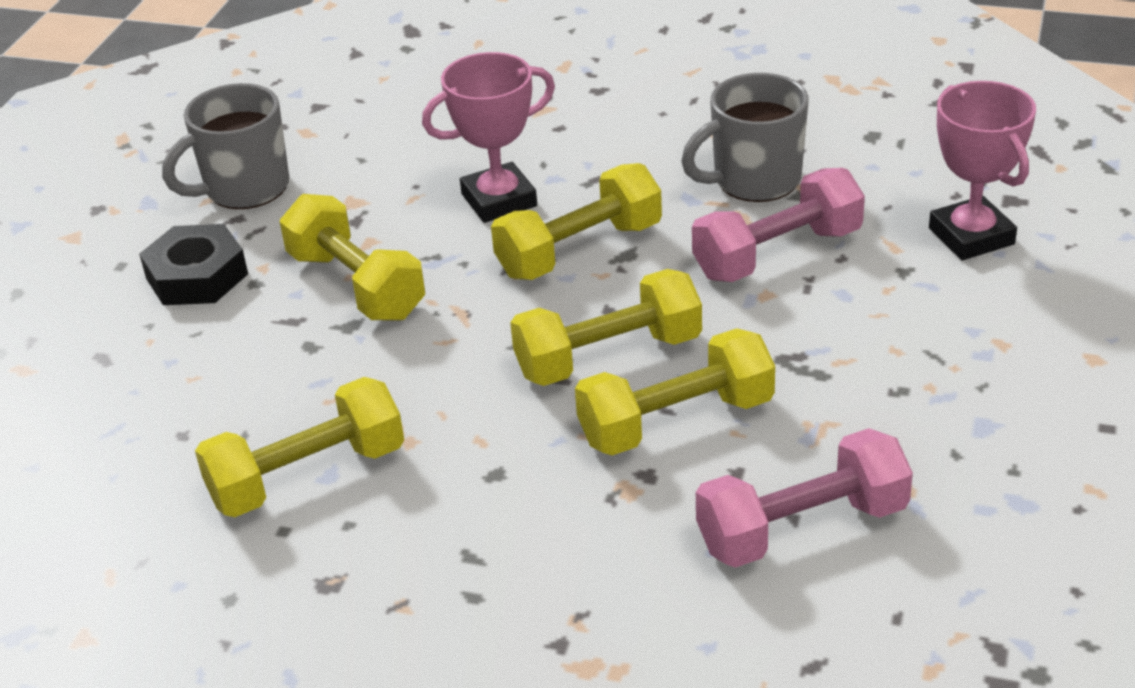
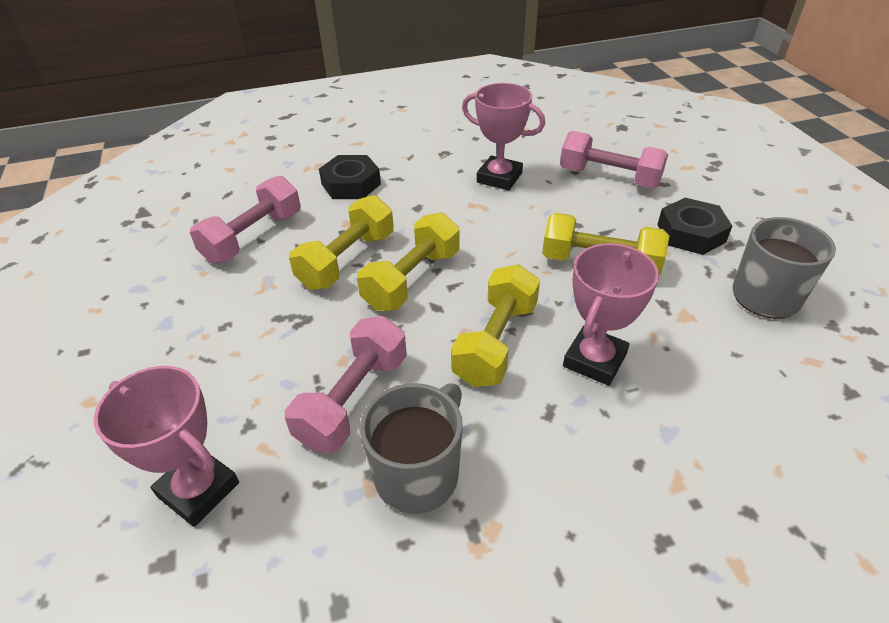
camera: 145 degrees right, 5 degrees up
(153, 400) = (609, 177): none -> pink dumbbell
(307, 475) = (499, 178): yellow dumbbell -> pink trophy
(563, 579) = (351, 184): none -> black nut

